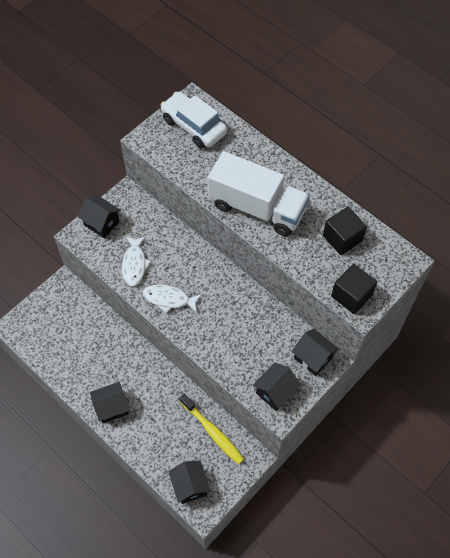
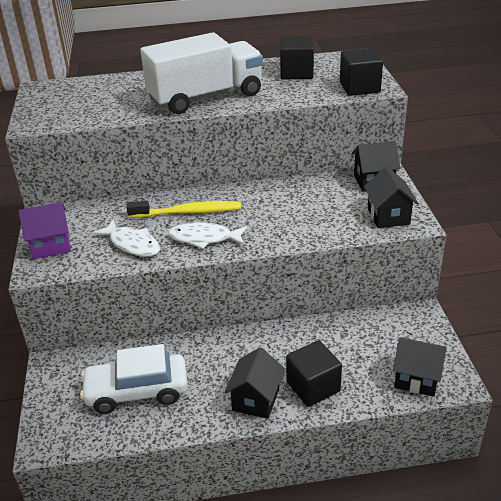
camera: 50 degrees left, 25 degrees down
(102, 223) = (51, 246): black house -> purple house
(142, 431) = (313, 386): none -> black cube
(169, 299) = (204, 238): white fish -> white fish turned 45 degrees clockwise
(193, 126) = (67, 96): white car -> white car (137, 391)
(212, 432) = (366, 329): yellow toothbrush -> yellow toothbrush (188, 212)

